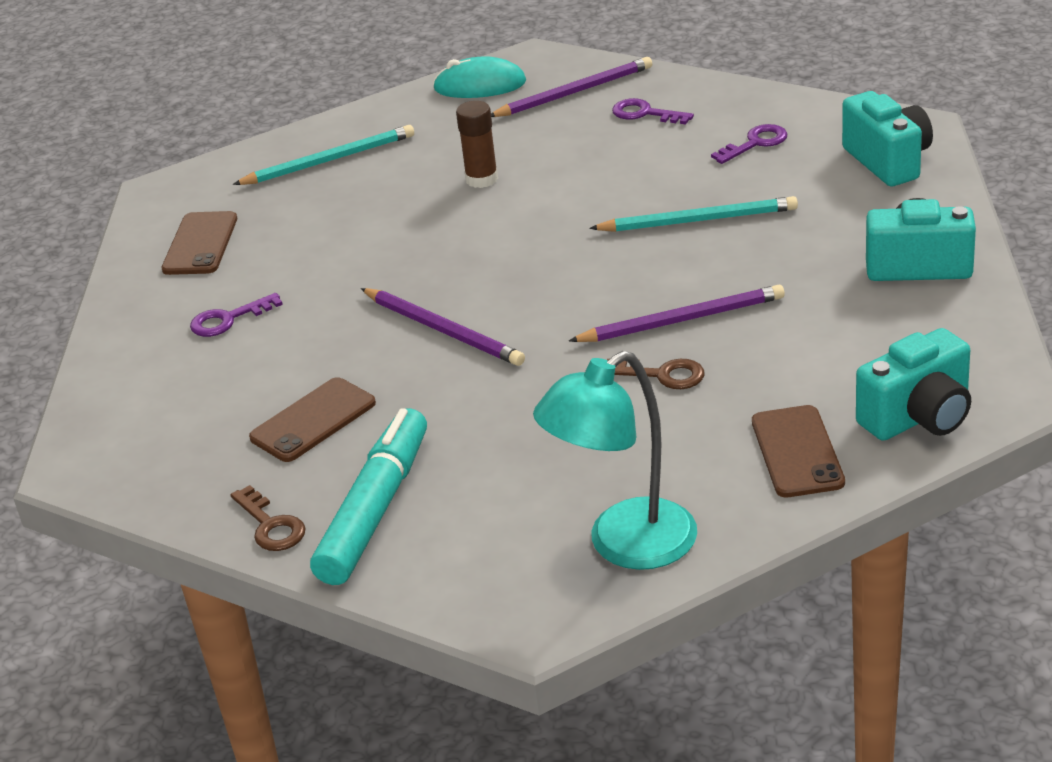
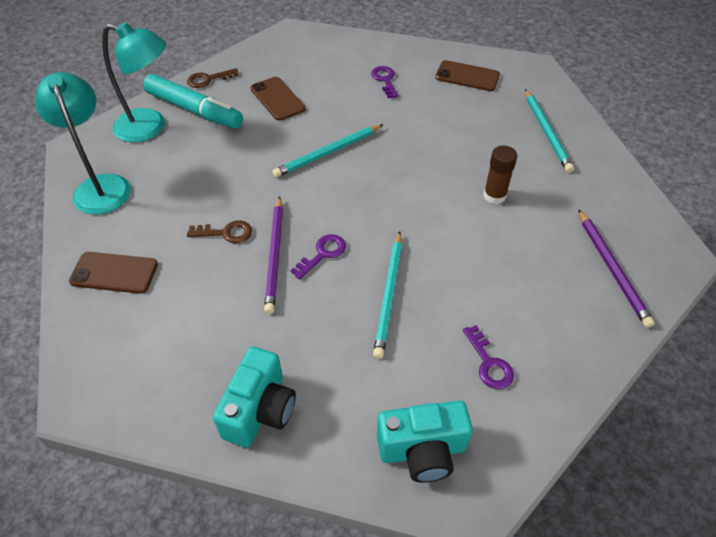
camera: 100 degrees right, 15 degrees up
(443, 330) = (328, 153): purple pencil -> turquoise pencil
(445, 547) = (150, 127): none -> turquoise lamp
(480, 85) = (637, 218): turquoise mouse -> none
(645, 113) = (563, 304): purple key -> purple key (323, 254)
(662, 375) = (226, 233): brown key -> brown key turned 120 degrees counterclockwise
(918, 417) = (99, 343): turquoise camera -> none

